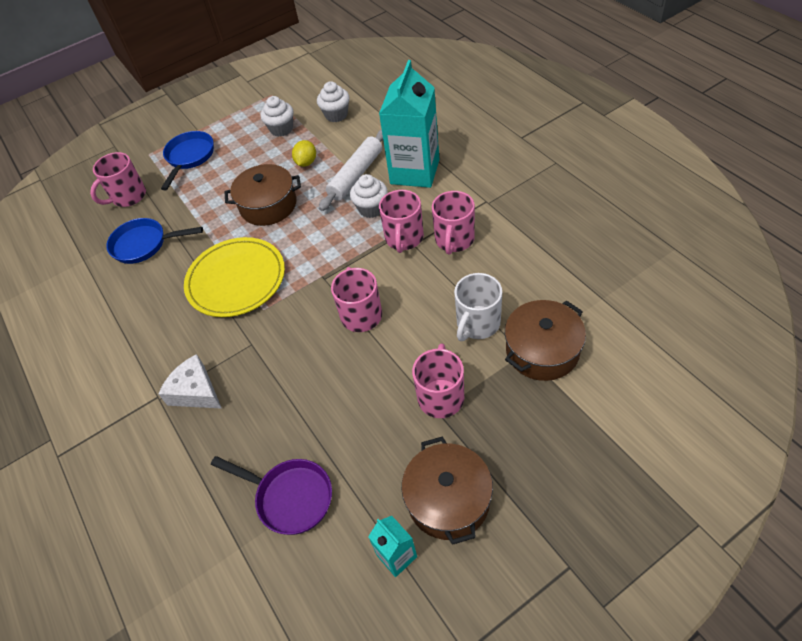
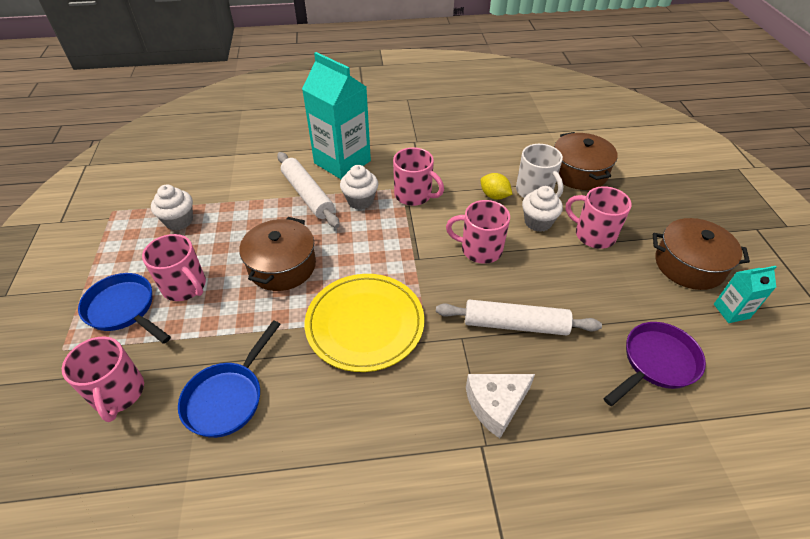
camera: 70 degrees left, 5 degrees down
(283, 374) = (515, 324): none -> white rolling pin
(306, 162) = (252, 220): yellow lemon -> yellow lemon (494, 196)
(336, 115) = (209, 179): white cupcake -> white cupcake (538, 222)
(454, 240) = (440, 171): pink mug -> pink mug (185, 286)

